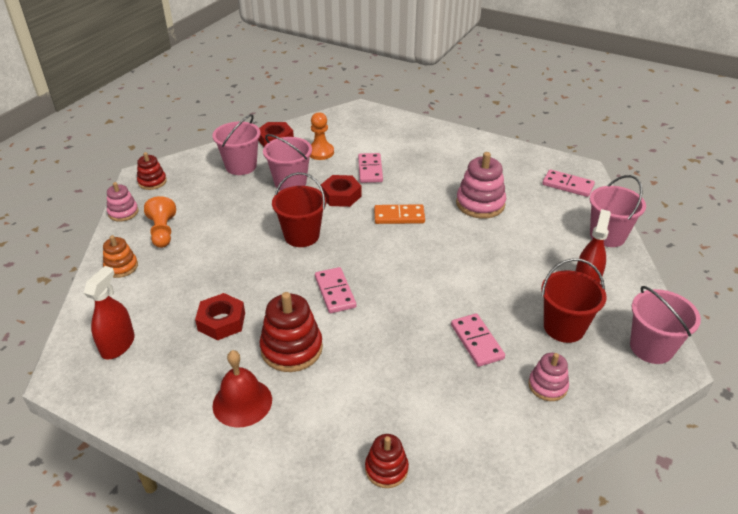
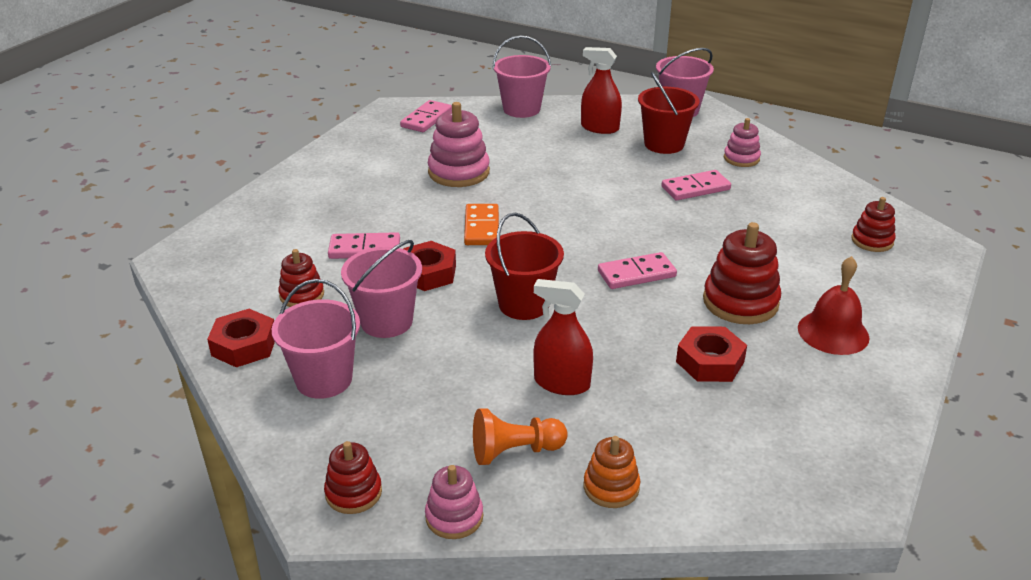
camera: 90 degrees left, 5 degrees down
(118, 345) = (781, 456): red spray bottle -> red spray bottle (562, 383)
(320, 152) = (302, 295): orange pawn -> red stacking toy

